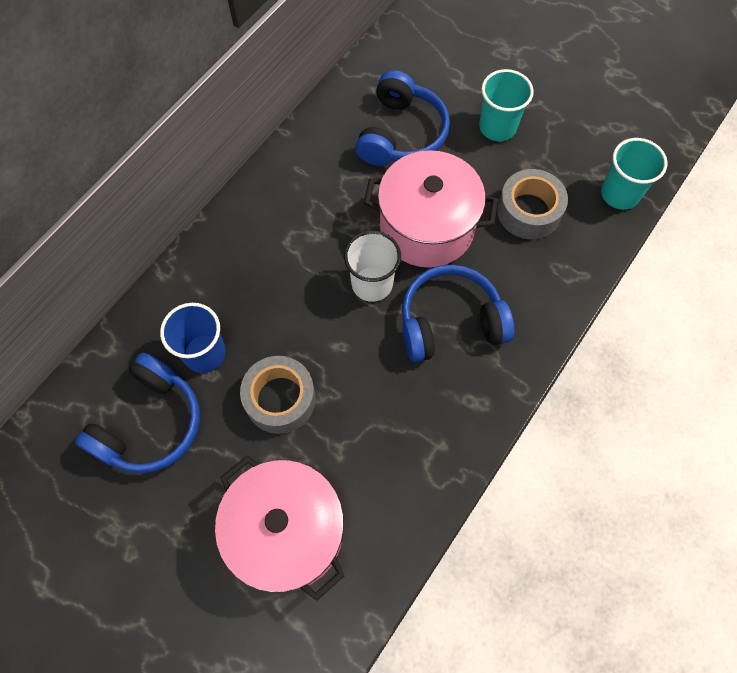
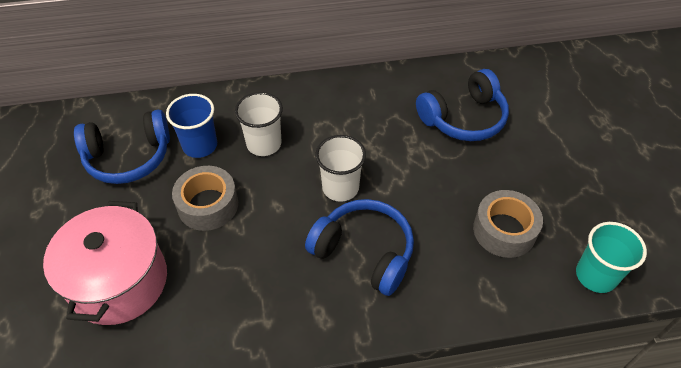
camera: 45 degrees right, 15 degrees down
(261, 301) = (264, 144): none -> white cup
(426, 227) = (416, 183): pink pot -> none
(497, 127) = (541, 162): turquoise cup -> none

